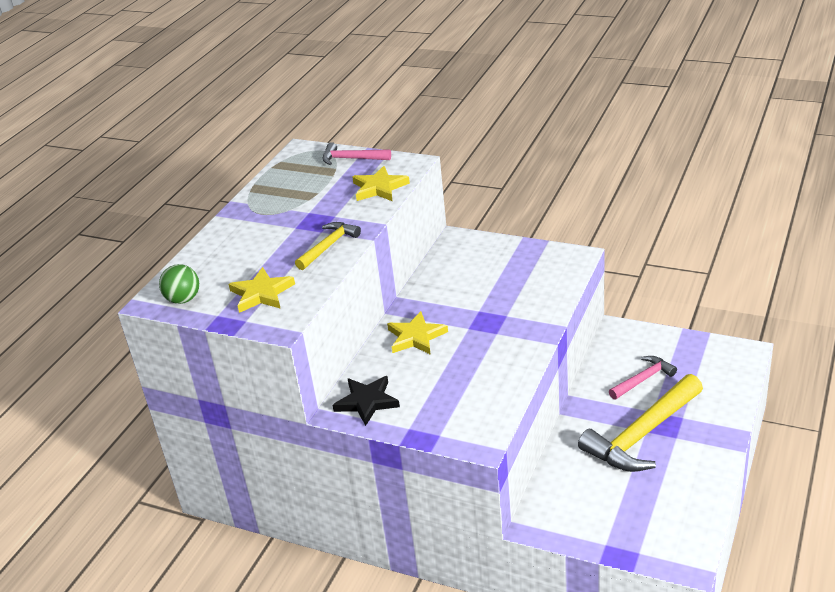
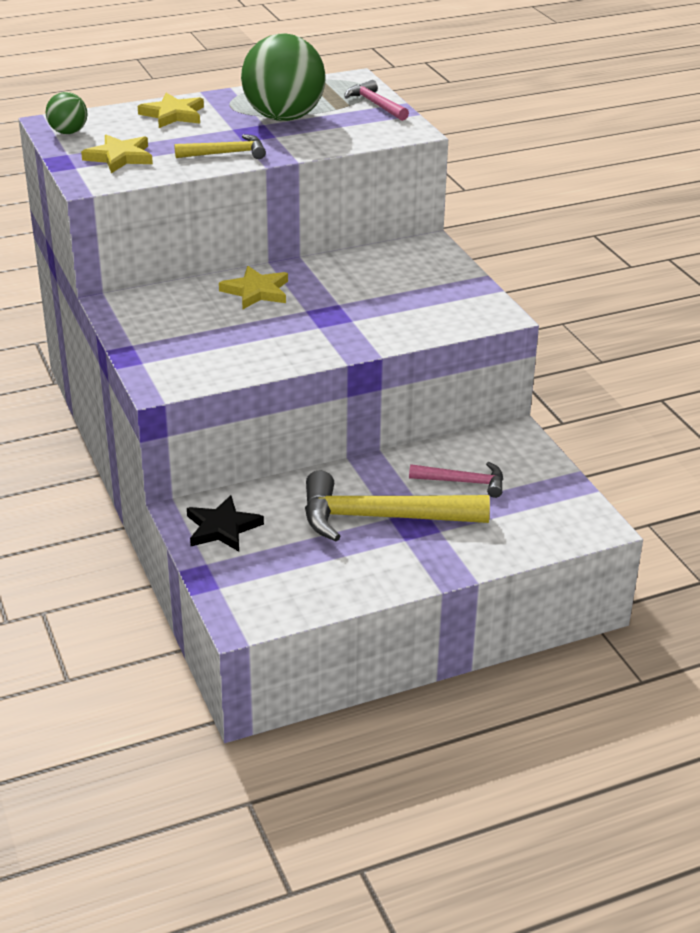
camera: 40 degrees right, 0 degrees up
(312, 200) = (284, 117): none -> green ball
(367, 402) = (139, 310): black star -> black star (222, 528)
(379, 188) = (349, 135): yellow star -> yellow star (173, 114)

